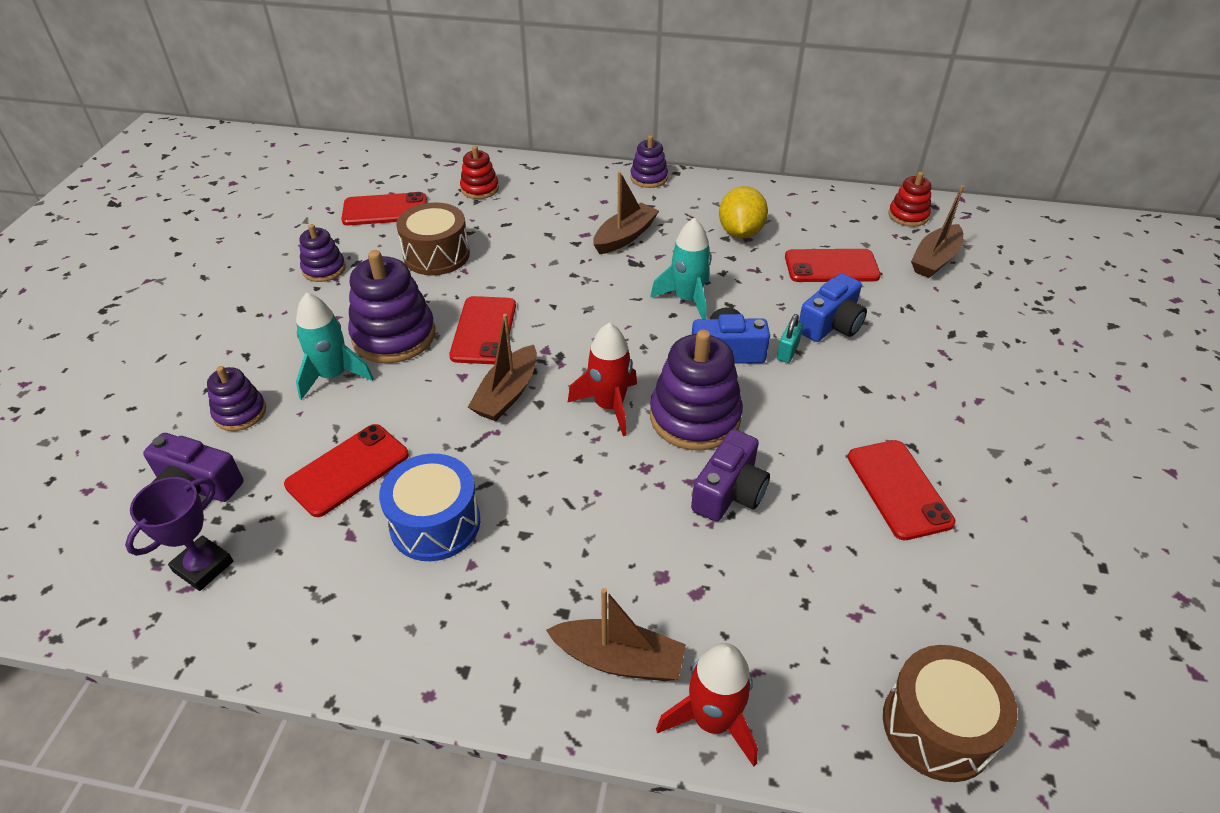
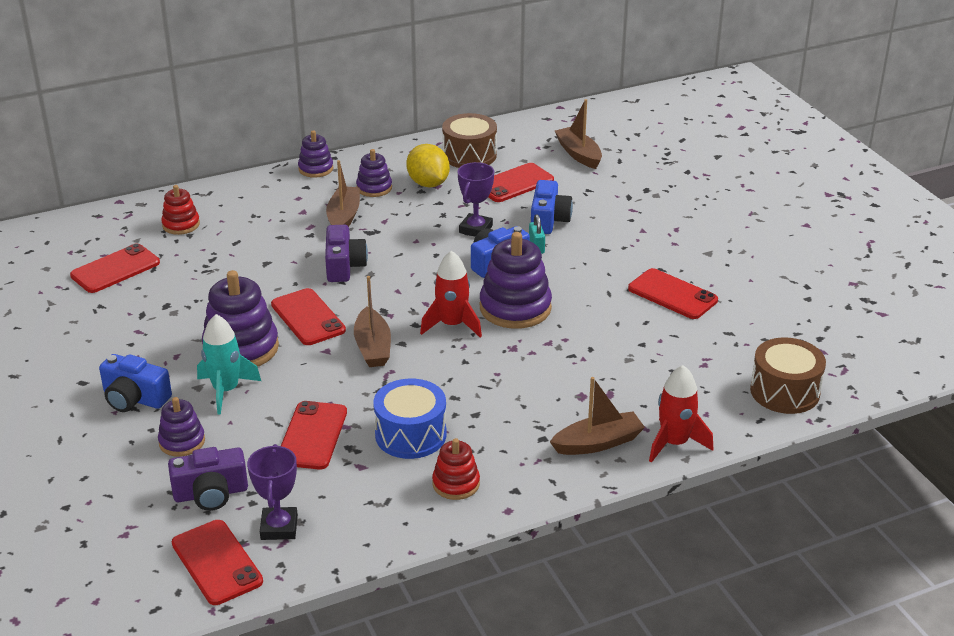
camera: 35 degrees left, 10 degrees down
(111, 575) = (217, 562): none -> red phone
(257, 345) = (134, 398): none -> blue camera
(324, 269) = (119, 329): purple stacking toy -> purple stacking toy (374, 188)
(436, 255) = (205, 284): brown drum -> brown drum (469, 155)
(687, 299) = (436, 241): turquoise rocket -> none
(729, 492) = (577, 338): purple camera -> purple camera (344, 266)
(741, 302) = (475, 229): none -> purple trophy
(908, 215) = (535, 131): red stacking toy -> red stacking toy (456, 484)
(935, 260) = (578, 154): brown boat -> brown boat turned 150 degrees clockwise

